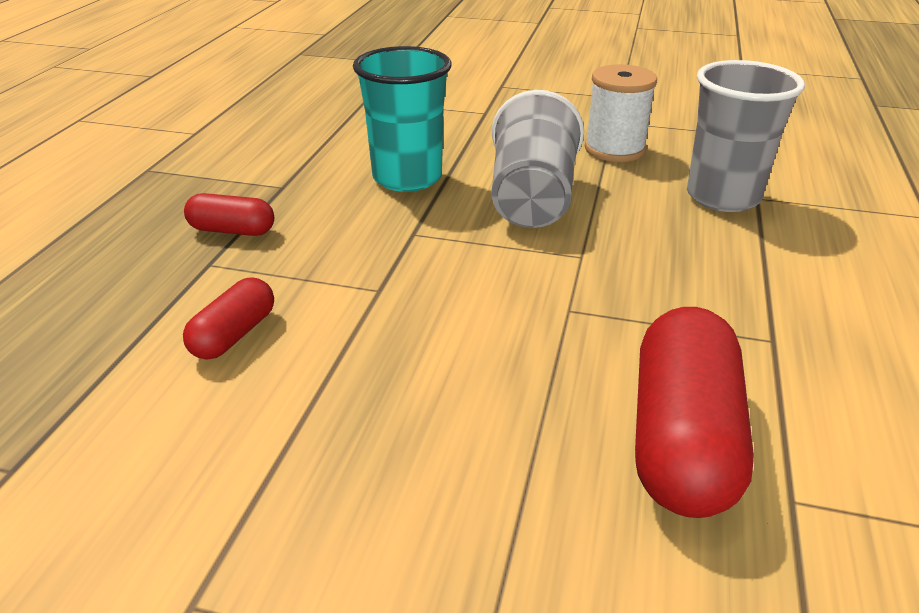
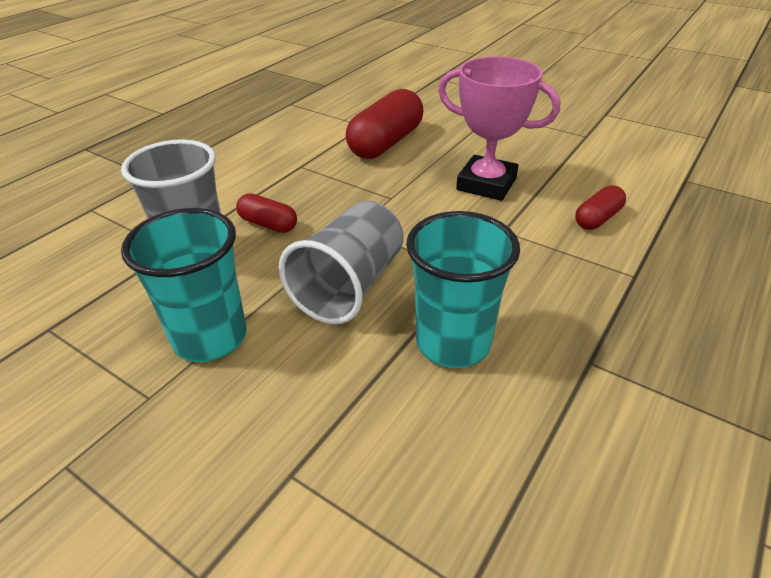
camera: 160 degrees left, 5 degrees up
(232, 230) = (626, 307): red capsule -> red capsule (268, 224)
(425, 368) = (486, 184): none -> pink trophy
(614, 149) = (210, 338): white spool -> turquoise cup

